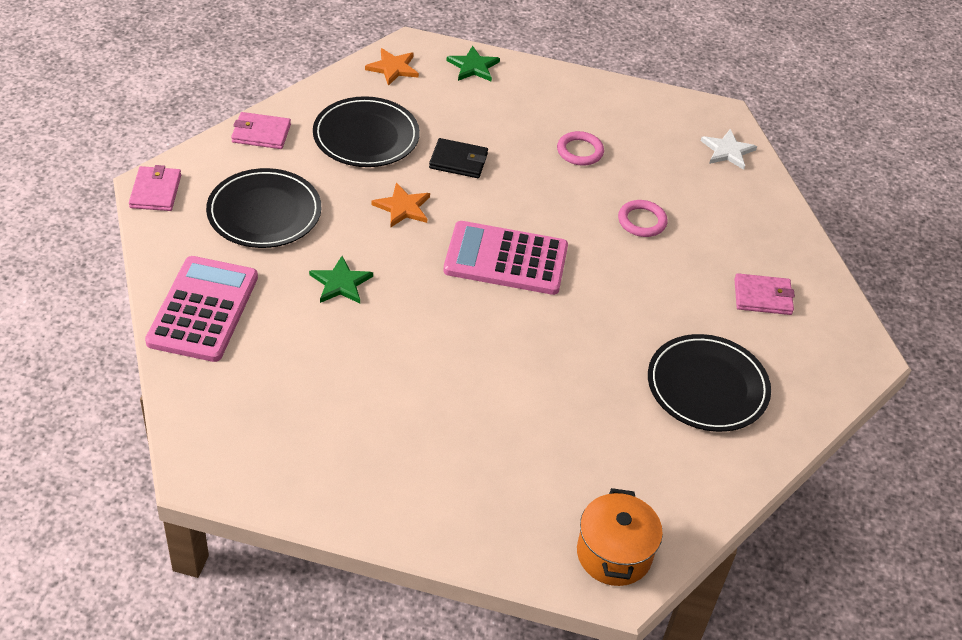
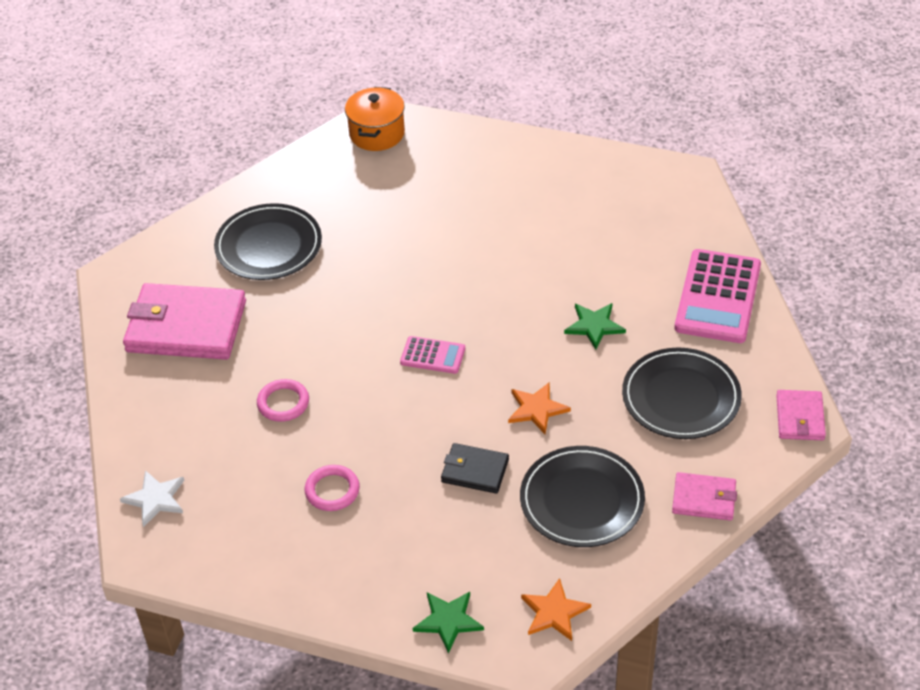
camera: 170 degrees left, 0 degrees up
(506, 259) = (432, 355): pink calculator -> pink calculator, size x0.51
(763, 297) = (186, 326): pink wallet -> pink wallet, size x1.97

